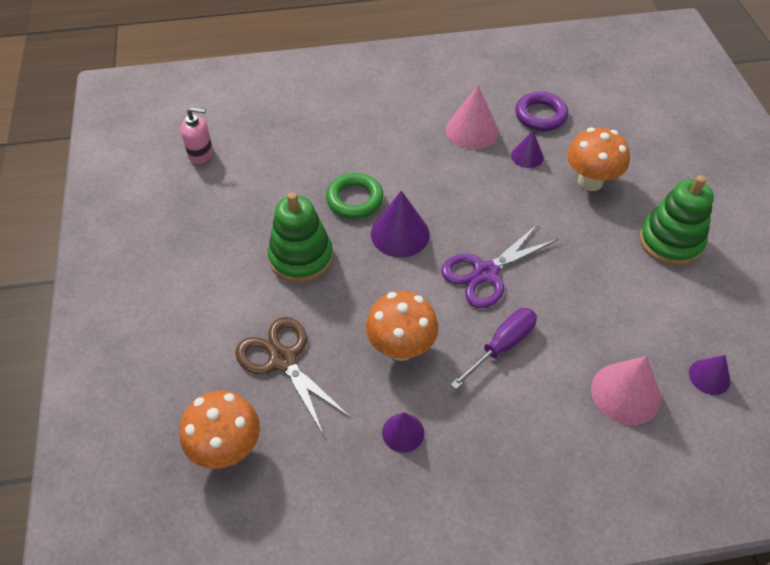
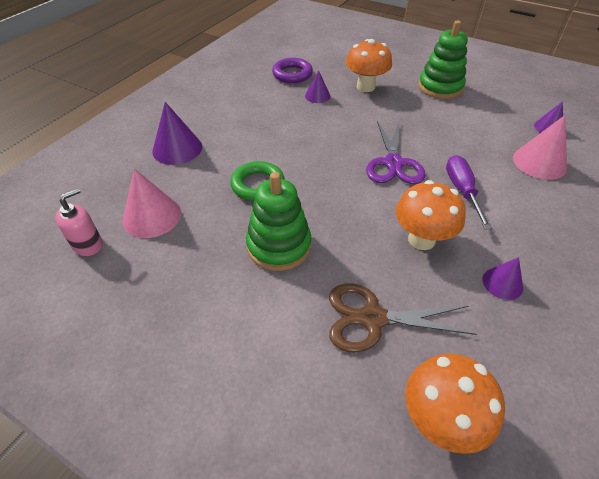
camera: 50 degrees left, 5 degrees down
(400, 234) = (316, 181): purple cone -> purple cone (177, 149)
(472, 130) = (268, 103): pink cone -> pink cone (152, 216)

